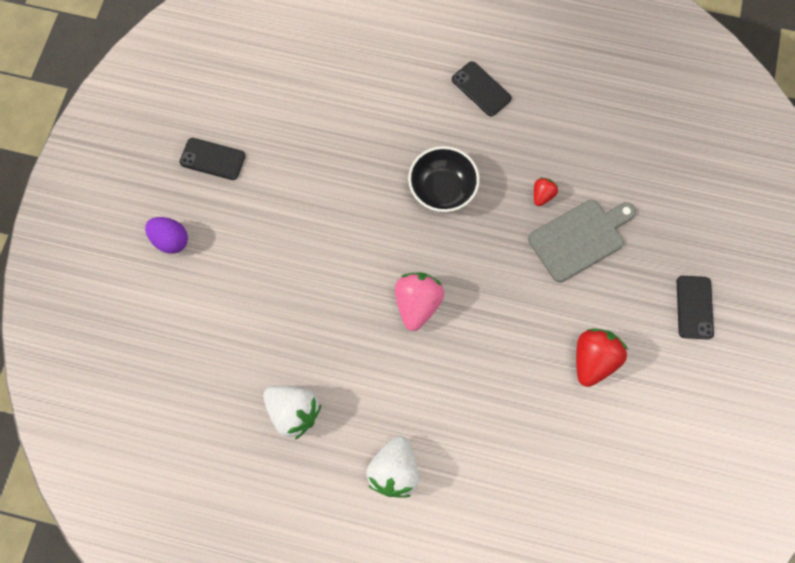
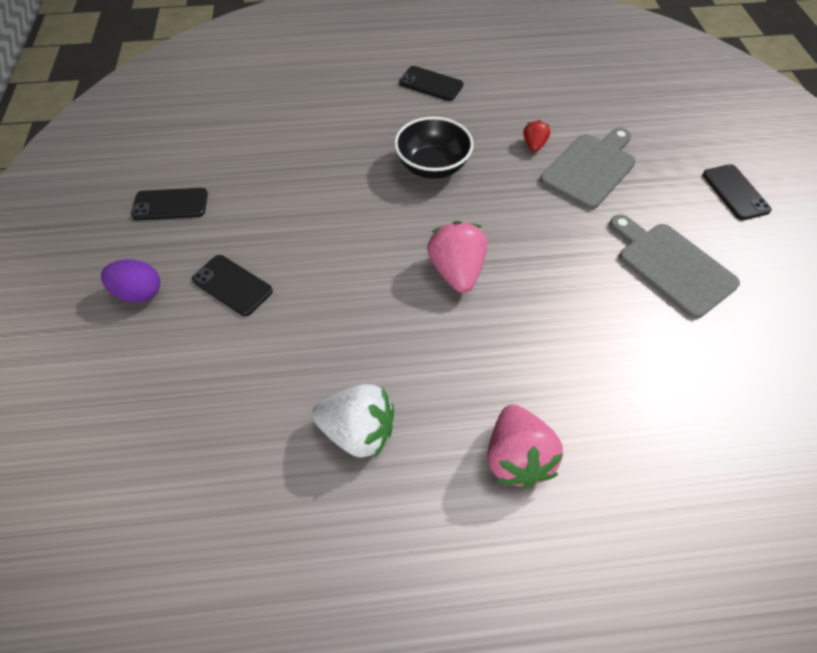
camera: 20 degrees left, 15 degrees down
(240, 257) = (232, 285): none -> black phone
(394, 471) = (516, 457): white strawberry -> pink strawberry
(593, 360) = (671, 266): red strawberry -> grey cutting board

